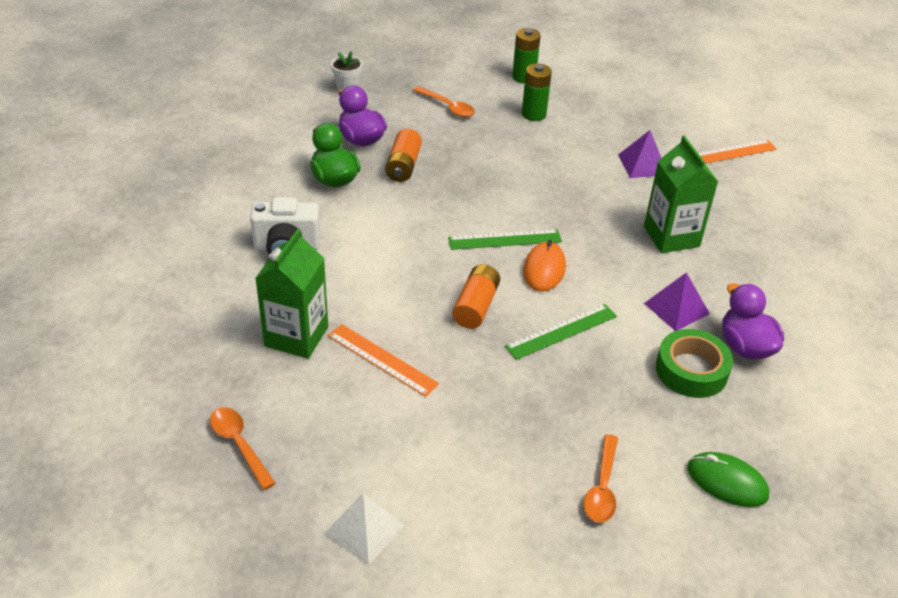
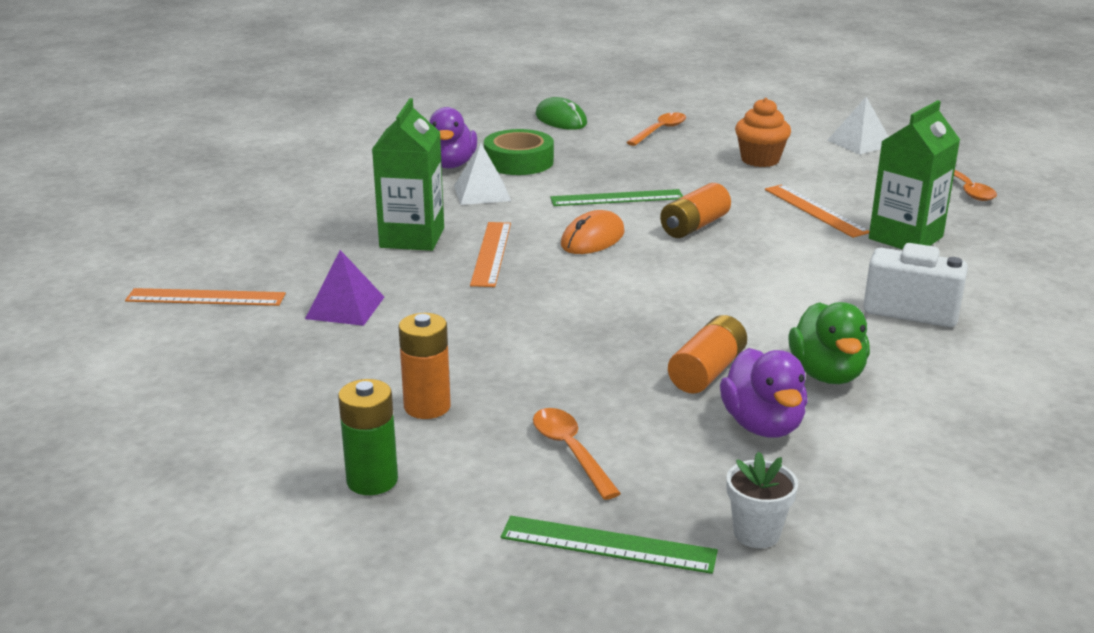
camera: 155 degrees left, 15 degrees down
(464, 447) = (760, 160): none -> orange cupcake
(505, 239) = (617, 269): green ruler -> green ruler (608, 545)
(533, 114) = (427, 407): green battery -> orange battery
(602, 234) = (491, 253): none -> orange ruler
(676, 308) = (482, 193): purple pyramid -> white pyramid

